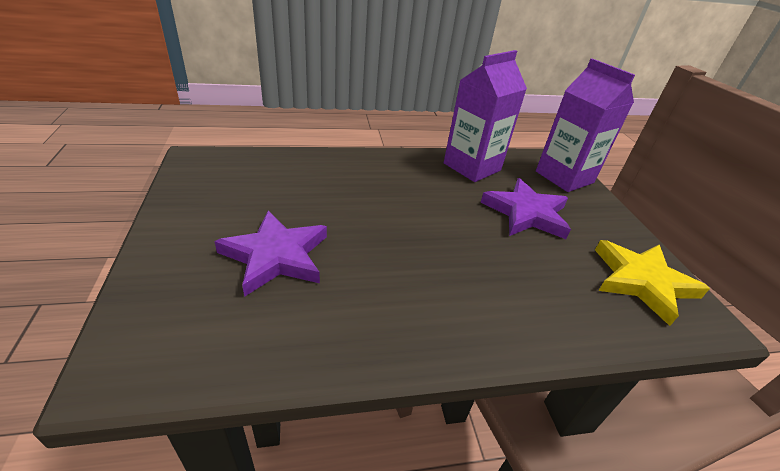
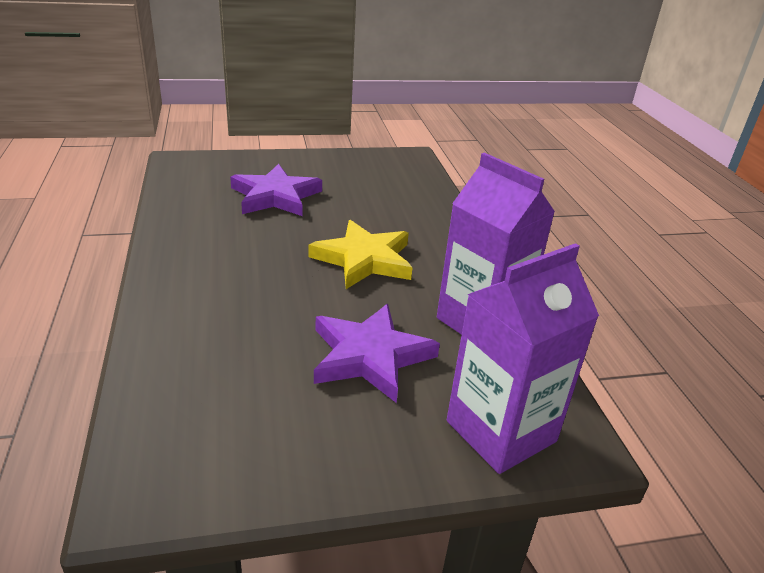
camera: 90 degrees right, 5 degrees down
(642, 281) = (220, 442): yellow star -> yellow star (364, 259)

